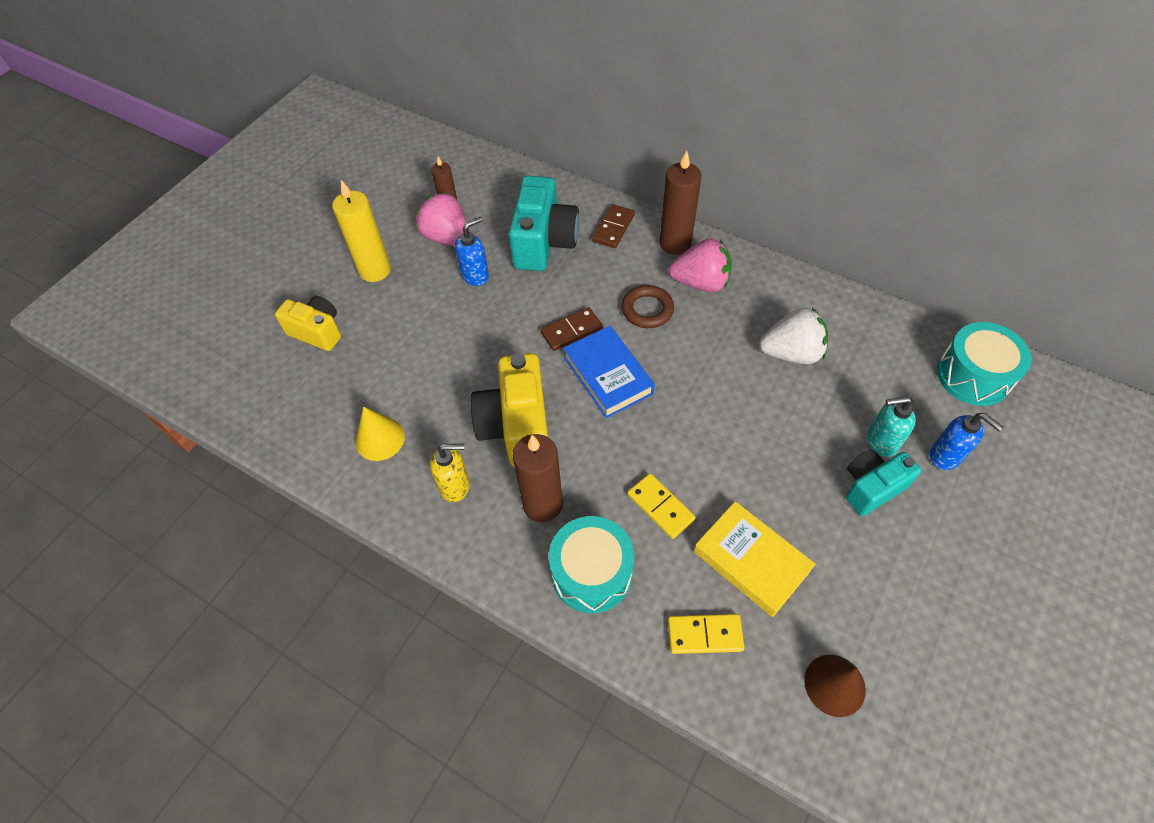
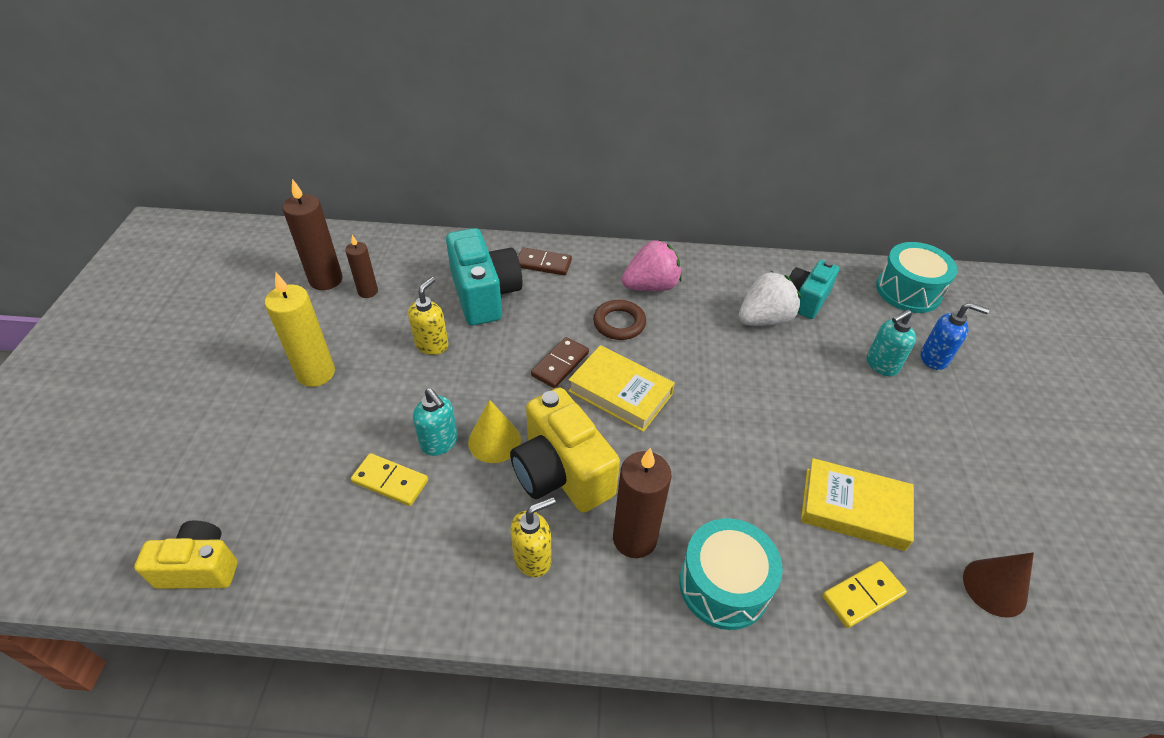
camera: 30 degrees left, 10 degrees down
(317, 332) = (280, 457): yellow camera -> yellow camera (200, 568)
(380, 439) = (419, 543): yellow cone -> yellow cone (494, 441)
(436, 364) = (439, 443): none -> turquoise soap dispenser
(447, 237) = (381, 318): pink strawberry -> none
(475, 275) = (432, 344): blue soap dispenser -> yellow soap dispenser
(608, 375) = (620, 392): blue book -> yellow book
(613, 228) = (543, 264): brown domino -> brown domino turned 75 degrees counterclockwise
(660, 507) = (745, 493): yellow domino -> yellow domino (390, 481)
(675, 243) = (607, 261): brown candle -> brown candle (326, 280)
(871, 487) = (900, 405): turquoise camera -> turquoise camera (806, 299)

